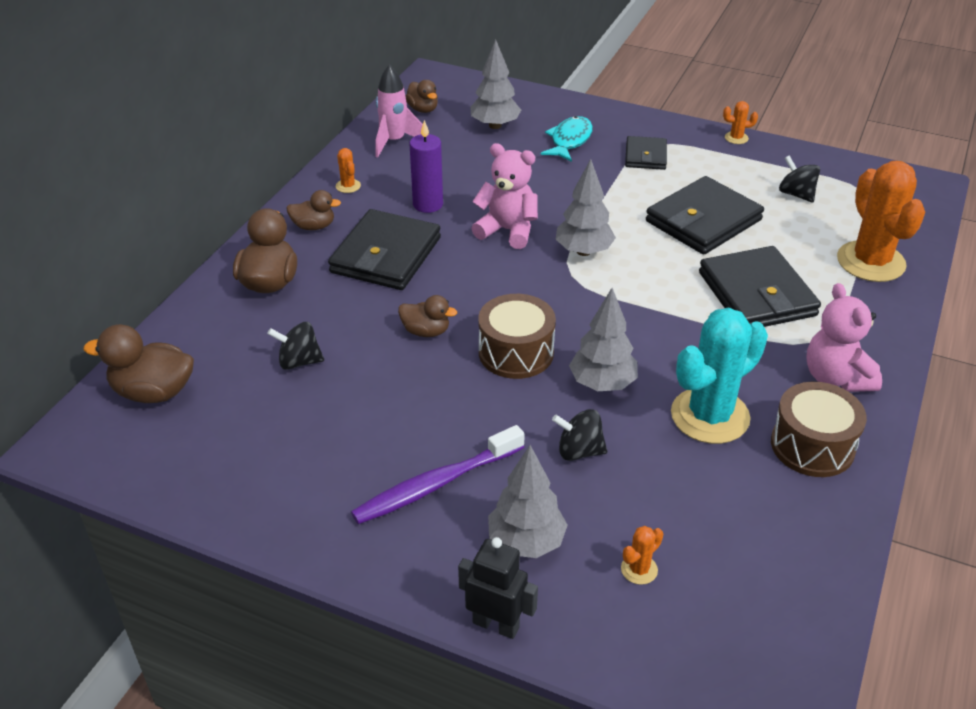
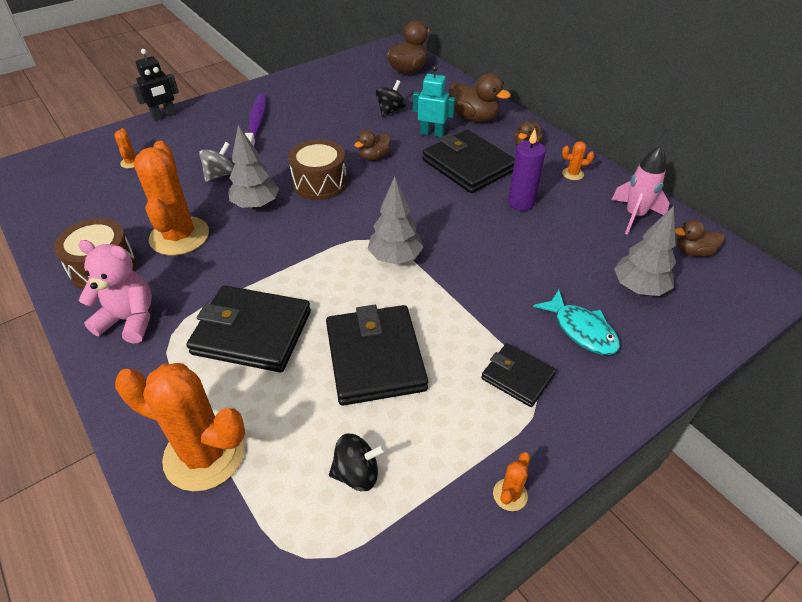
camera: 120 degrees right, 5 degrees up
(334, 304) = (432, 133): none -> turquoise robot
(507, 230) = (455, 229): pink teddy bear -> none
(526, 542) = (191, 137): grey tree -> none
(579, 451) = (220, 175): black spinning top -> grey spinning top
(710, 416) = (179, 236): turquoise cactus -> orange cactus

